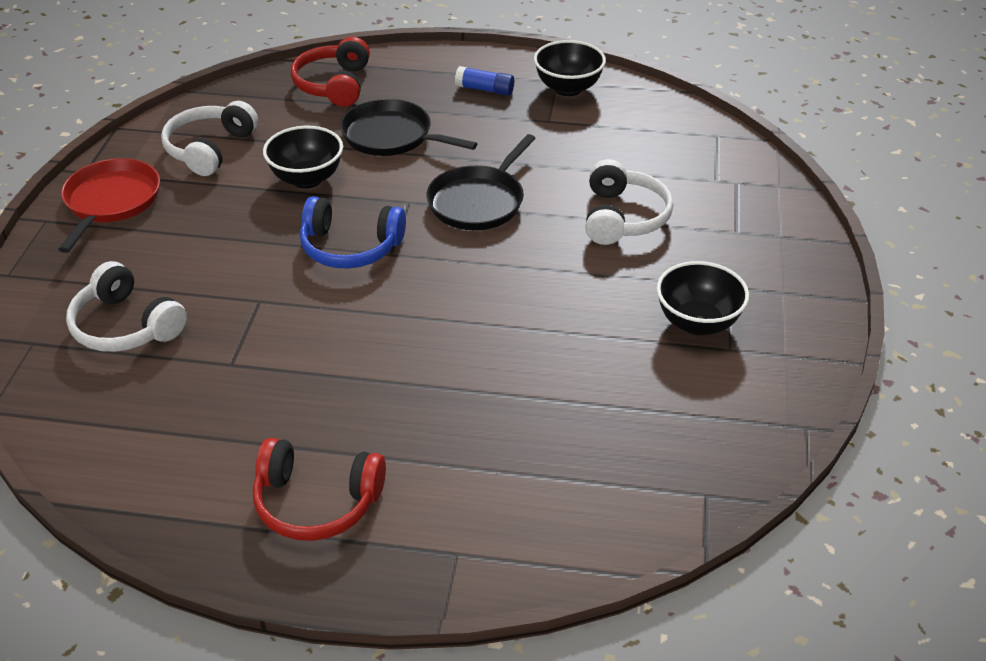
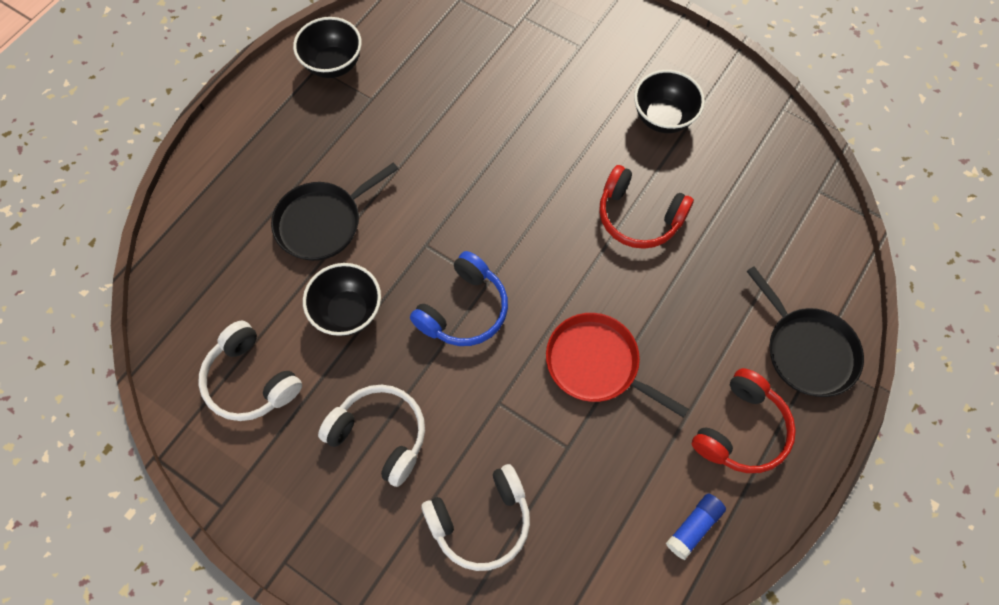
camera: 65 degrees left, 25 degrees up
(111, 201) = (287, 492): red pan -> red pan (596, 364)
(333, 85) = (209, 240): red headphones -> red headphones (638, 217)
(478, 202) = (453, 194): black pan -> black pan (807, 350)
(485, 89) = (296, 124): blue glue stick -> blue glue stick (693, 527)
(623, 217) = (526, 106): white headphones -> white headphones (380, 435)

